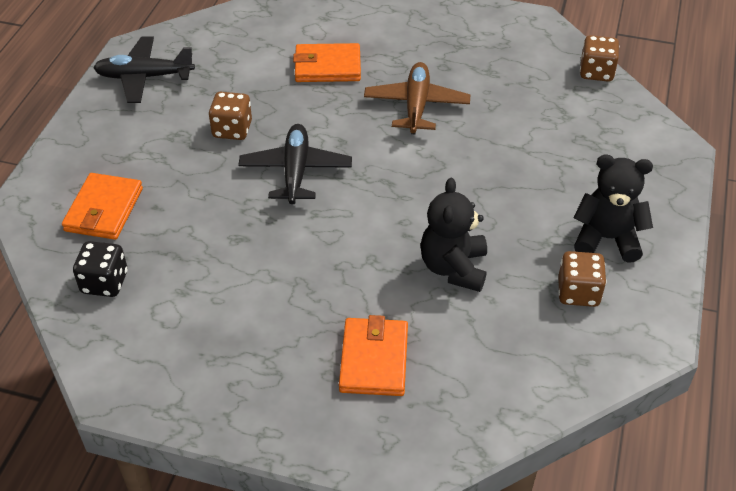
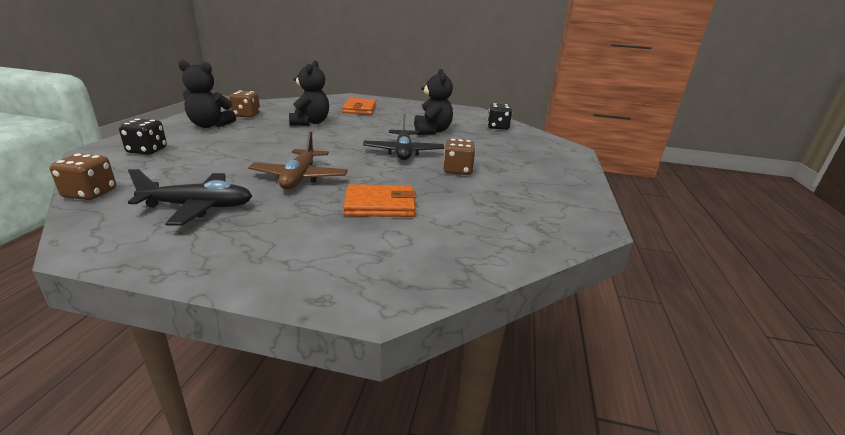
camera: 175 degrees right, 20 degrees down
(104, 209) = (520, 144): orange wallet -> none
(144, 77) = (558, 202): black plane -> black plane (198, 207)
(238, 250) = (432, 131): none -> black teddy bear
(622, 153) = (147, 150): none -> black dice

